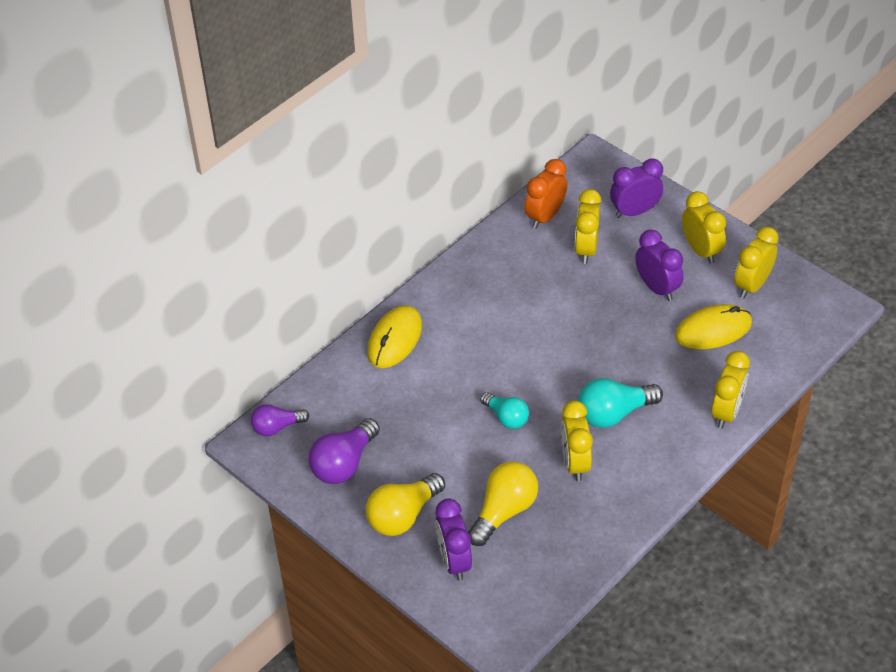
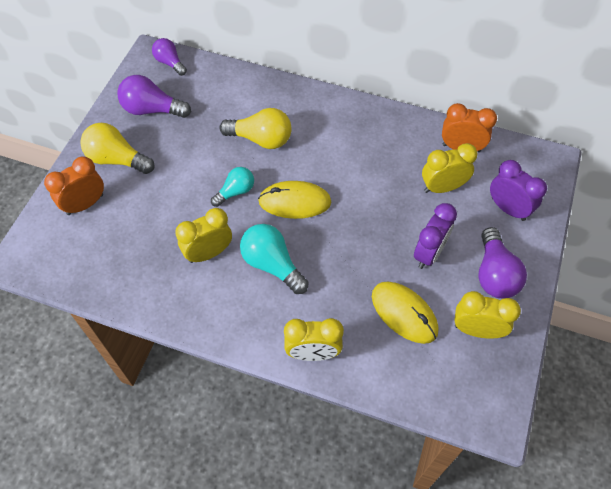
camera: 65 degrees right, 10 degrees up
(395, 339) = (280, 98): yellow mouse -> yellow mouse (294, 202)
(454, 561) = (85, 204): purple clock -> orange clock
(504, 511) = (142, 220): yellow light bulb -> yellow light bulb (261, 139)
(506, 417) = (235, 192): turquoise light bulb -> turquoise light bulb turned 150 degrees counterclockwise
(701, 250) = (494, 274): yellow clock -> purple light bulb

